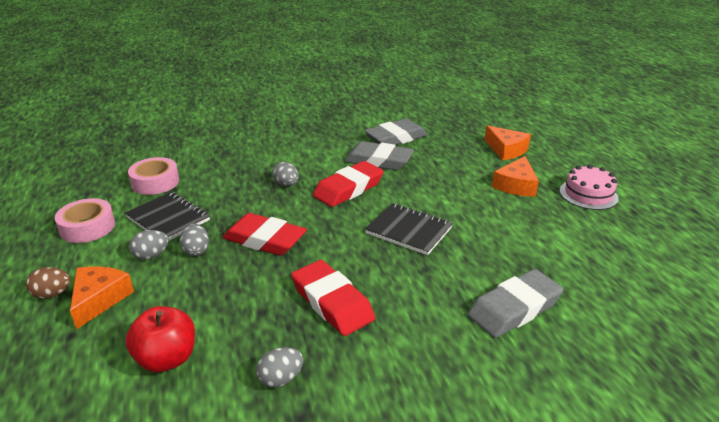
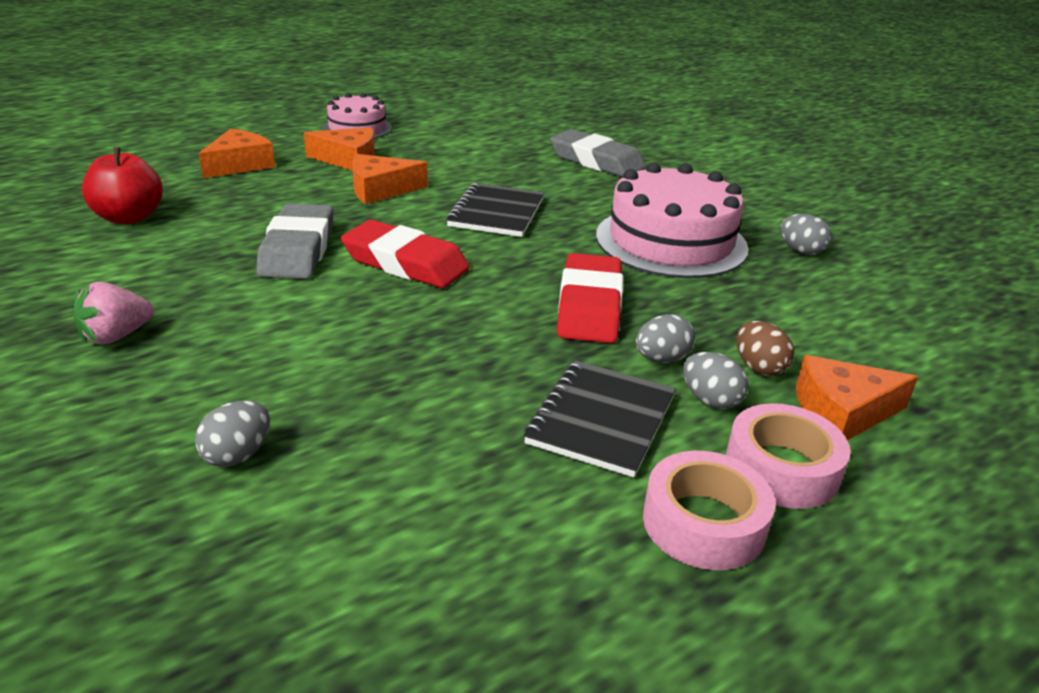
camera: 110 degrees left, 0 degrees up
(52, 294) = (886, 469): brown egg -> brown egg (759, 368)
(155, 182) = (476, 494): pink tape -> pink tape (781, 468)
(167, 359) = (858, 320): red apple -> red apple (129, 217)
(286, 184) = (415, 320): grey egg -> grey egg (237, 455)
(315, 123) = (116, 336): none -> pink strawberry
(332, 302) = (671, 241): red eraser -> pink cake
(396, 138) = (198, 243): grey eraser -> none
(458, 192) = (380, 190): none -> orange cheese

